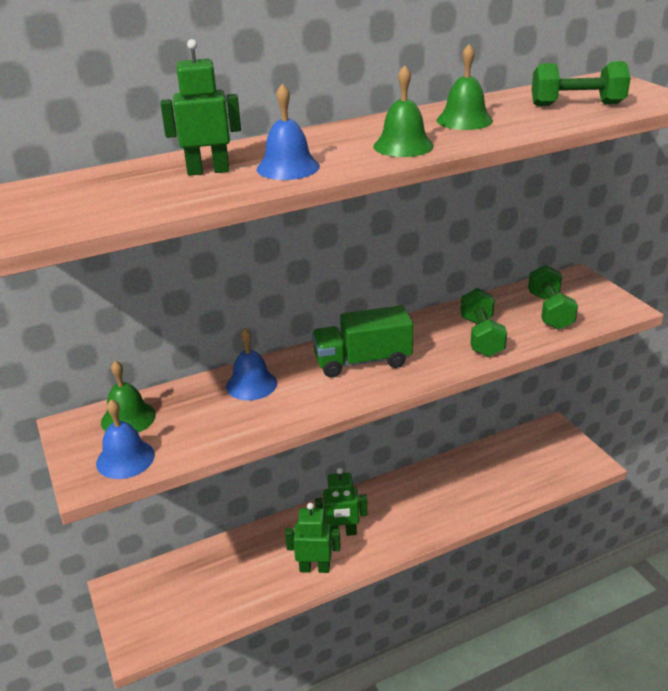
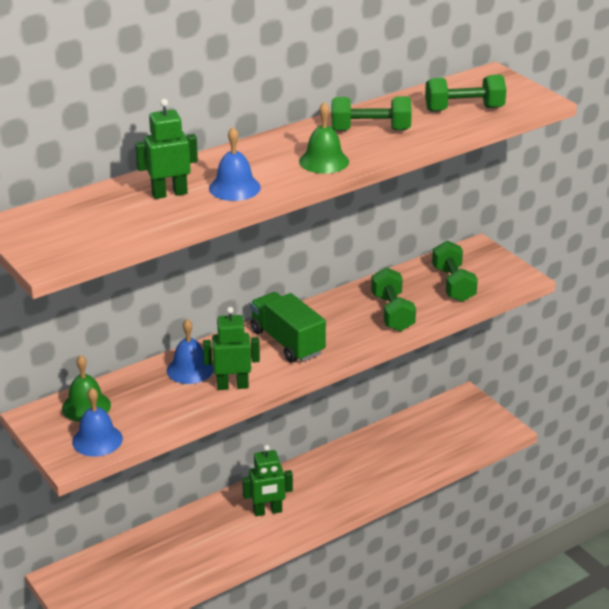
camera: 10 degrees left, 0 degrees up
(314, 568) = (247, 544): green robot -> green robot (232, 385)
(362, 361) = (287, 342): green truck -> green truck turned 75 degrees clockwise
(464, 120) = (370, 130): green bell -> green dumbbell

